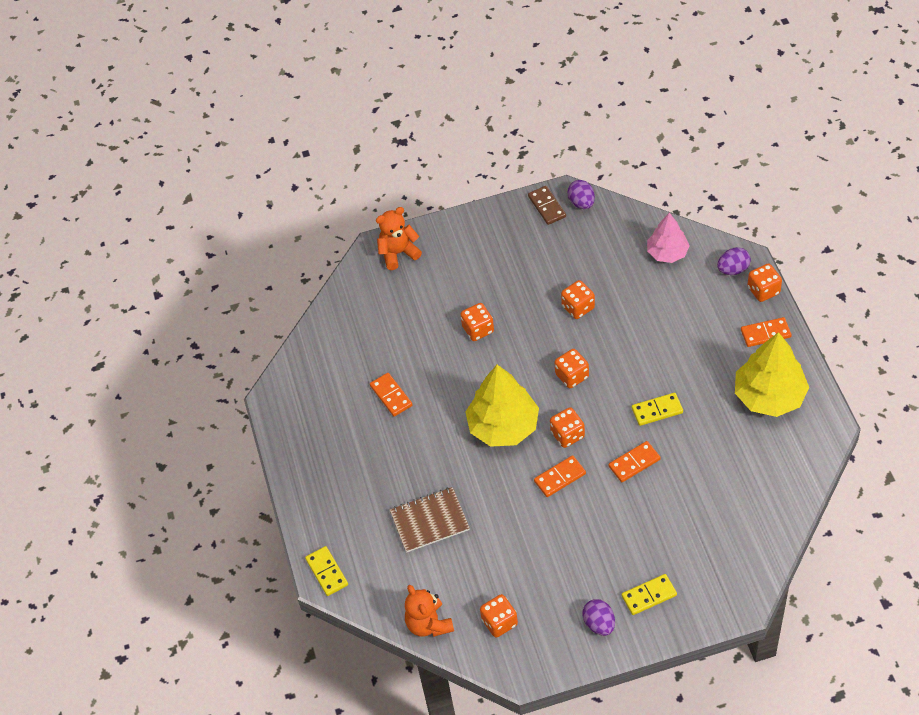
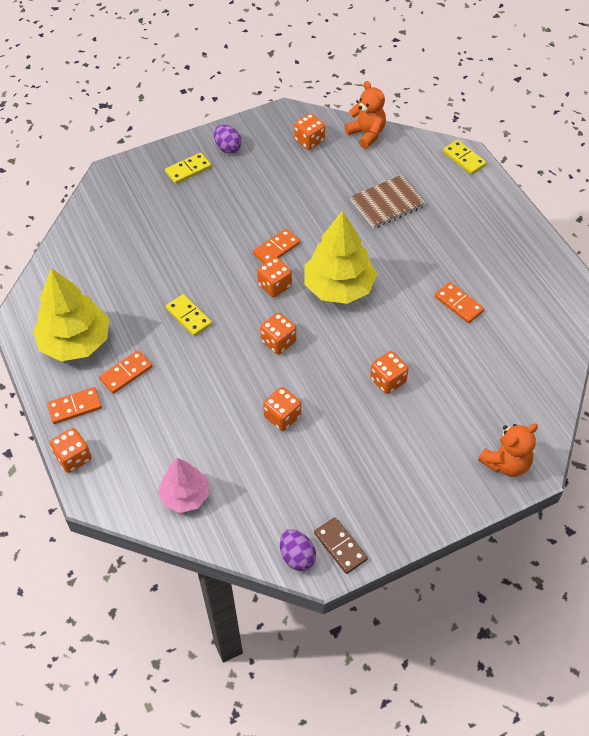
camera: 165 degrees right, 0 degrees up
(634, 463) = (208, 268): orange domino -> orange domino (126, 373)
(657, 410) = (188, 317): yellow domino -> yellow domino turned 75 degrees clockwise
(733, 269) = (107, 481): purple egg -> none

